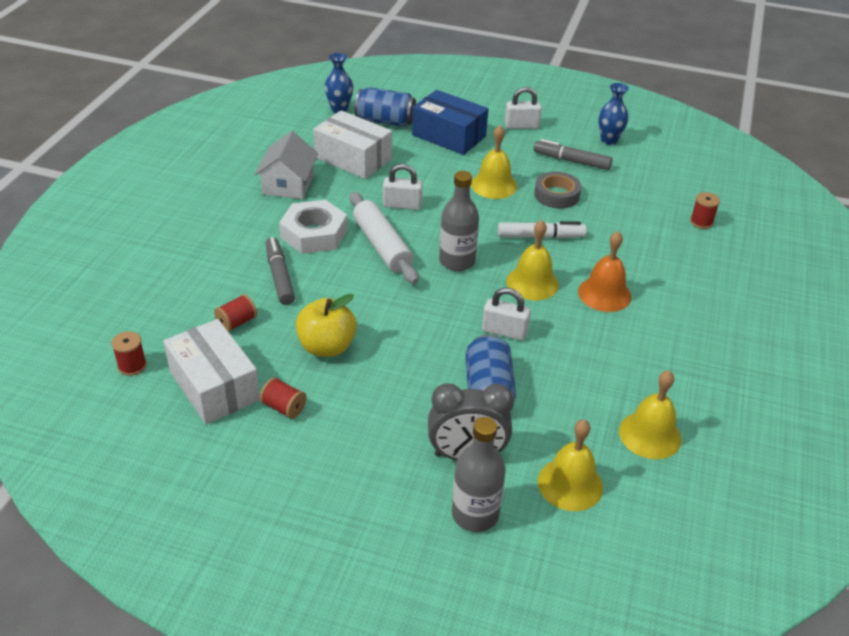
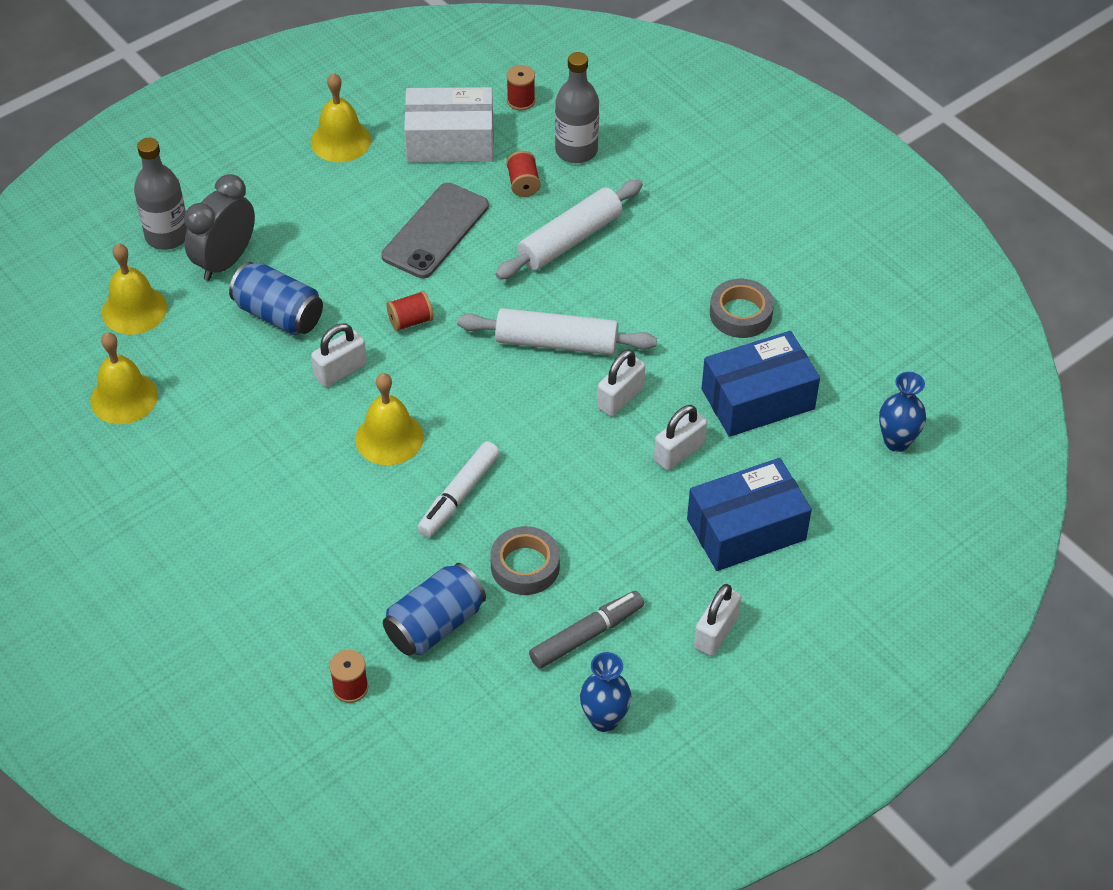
camera: 125 degrees right, 10 degrees up
(279, 276) = (570, 240): grey marker -> white rolling pin
(284, 407) = (385, 173): red spool -> red spool (410, 321)
(288, 184) = (741, 314): white house -> grey tape
(314, 234) = (623, 296): white nut -> none
(327, 347) = (435, 231): yellow apple -> grey phone
(353, 158) = (757, 399): white box -> blue box
(385, 121) = (832, 477): blue can -> blue can (435, 624)
(421, 172) = (679, 452): none -> white padlock
(457, 261) = (478, 393): grey bottle -> grey bottle (576, 150)
(494, 185) = (595, 512): yellow bell -> yellow bell (340, 141)
(604, 294) = (318, 490): orange bell -> none

